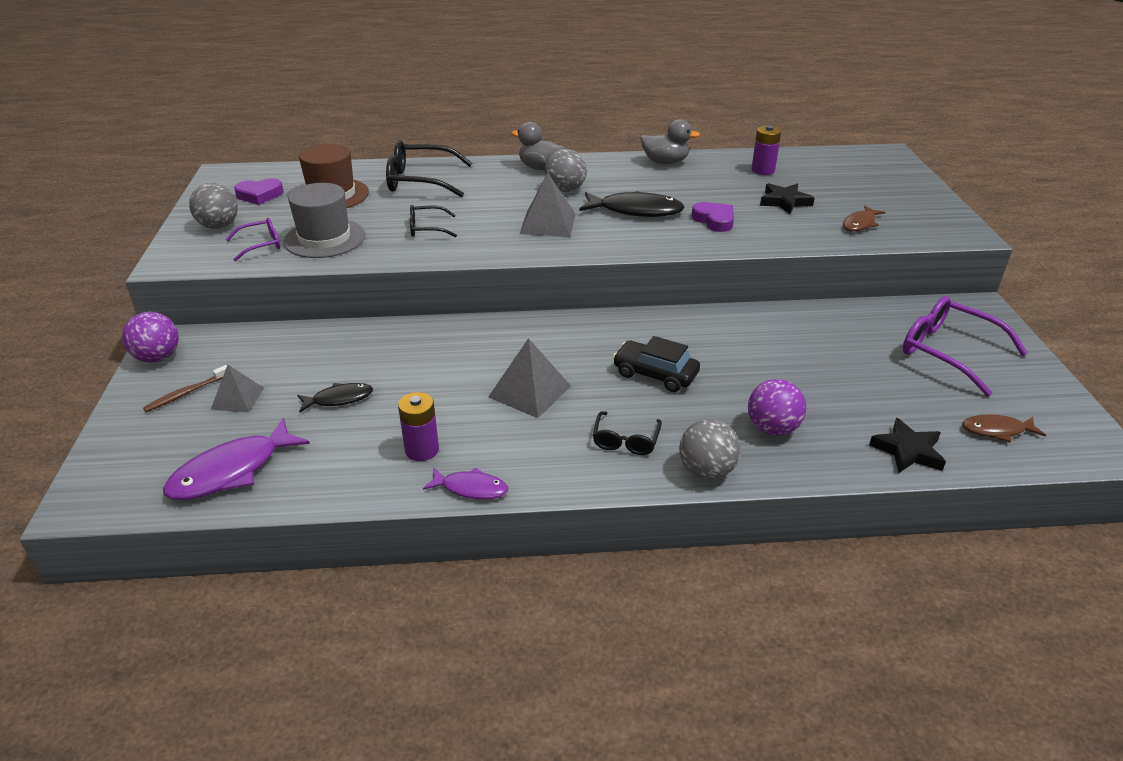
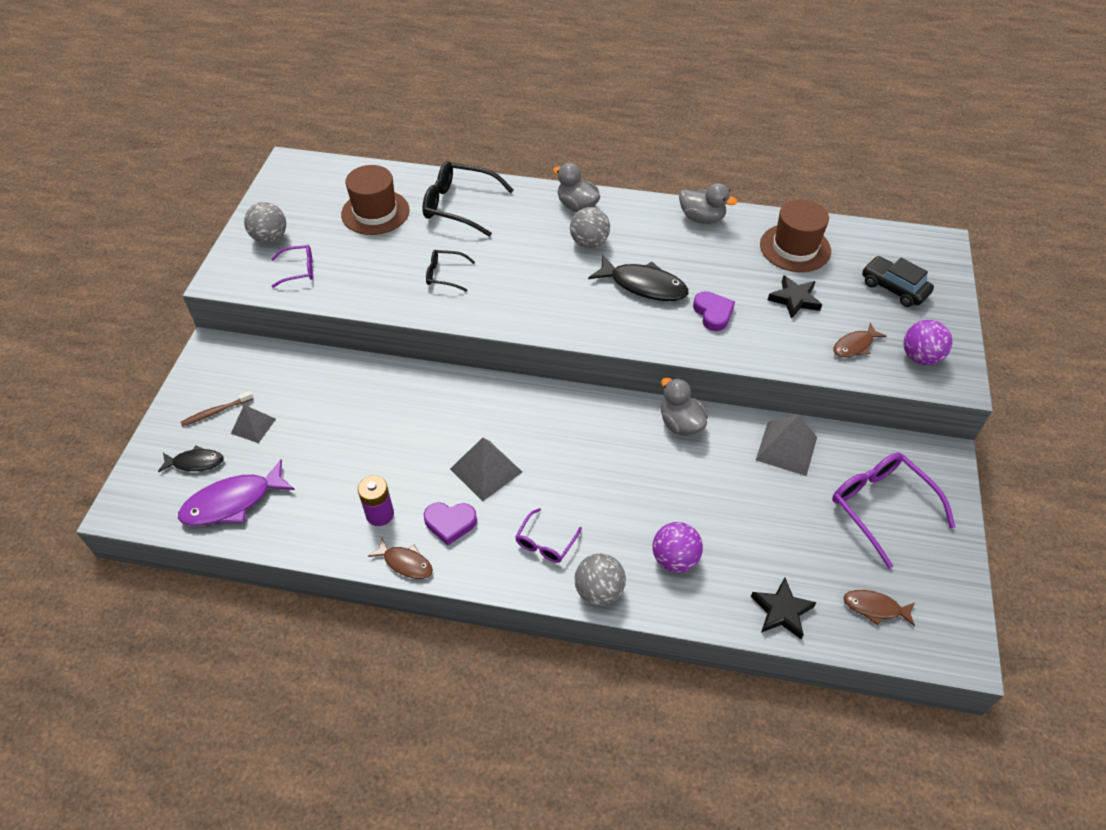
camera: 15 degrees right, 15 degrees up
(158, 357) = (202, 366): purple ball -> purple ball (920, 357)
(259, 195) = (313, 201): purple heart -> purple heart (450, 523)
(324, 238) = (353, 271): grey hat -> none
(339, 399) = (330, 444): black fish -> black fish (195, 462)
(471, 488) = (405, 563): purple fish -> brown fish
(548, 223) = (555, 288): grey pyramid -> grey pyramid (786, 448)
(626, 440) = (545, 542): black glasses -> purple glasses
(655, 374) = (599, 474): black car -> black car (894, 288)
(717, 322) = (680, 424): none -> grey duck
(763, 170) = (795, 248): purple battery -> brown hat

